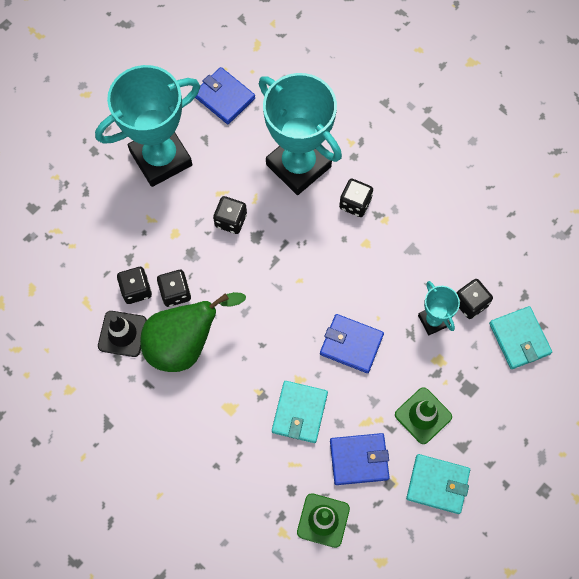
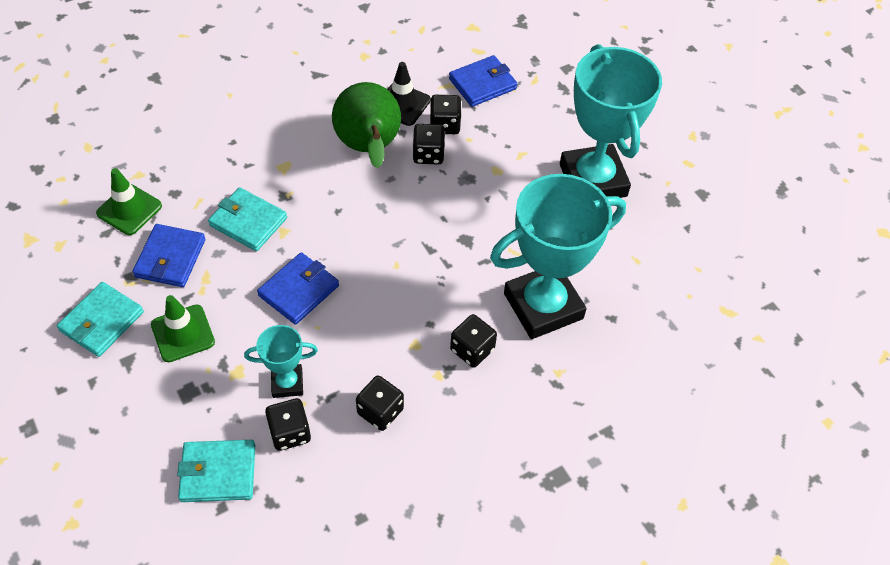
camera: 105 degrees right, 15 degrees down
(224, 97) = (658, 258): blue wallet -> blue wallet (482, 84)
(231, 220) = (494, 222): black dice -> black dice (380, 411)

